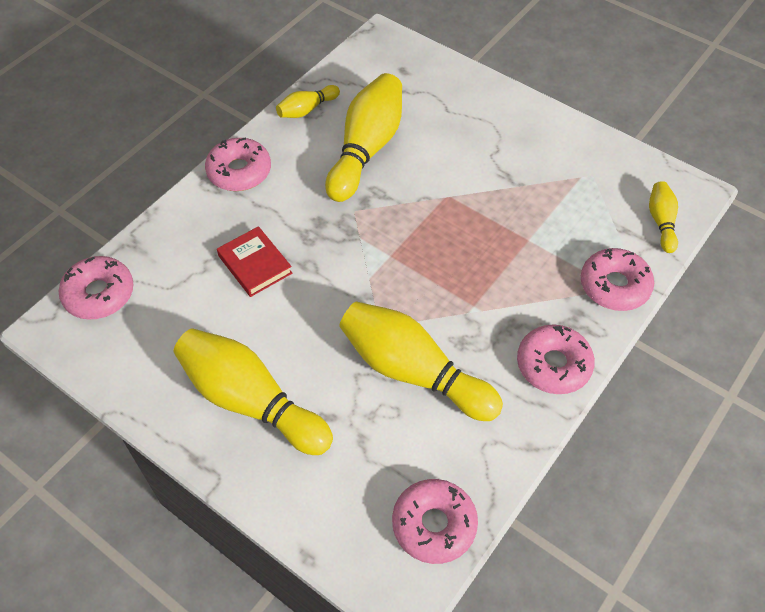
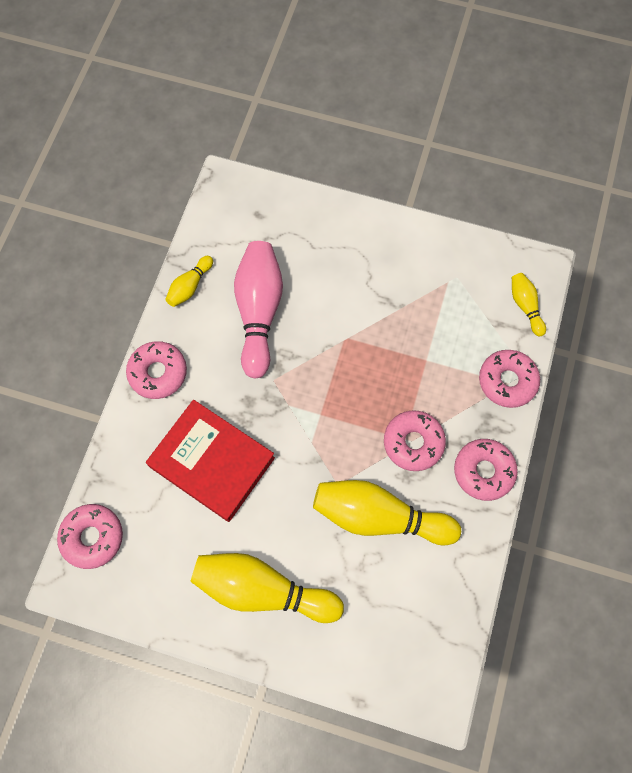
camera: 20 degrees left, 15 degrees up
(255, 264) = (212, 462): red book -> red book, size x1.81
(366, 149) = (259, 312): yellow bowling pin -> pink bowling pin
(434, 525) = (441, 640): pink donut -> pink donut (413, 443)

